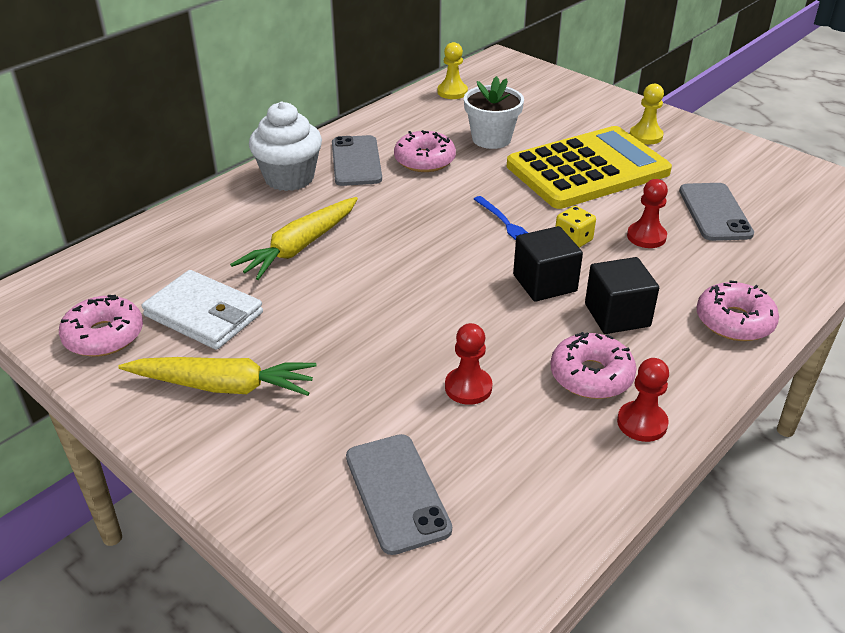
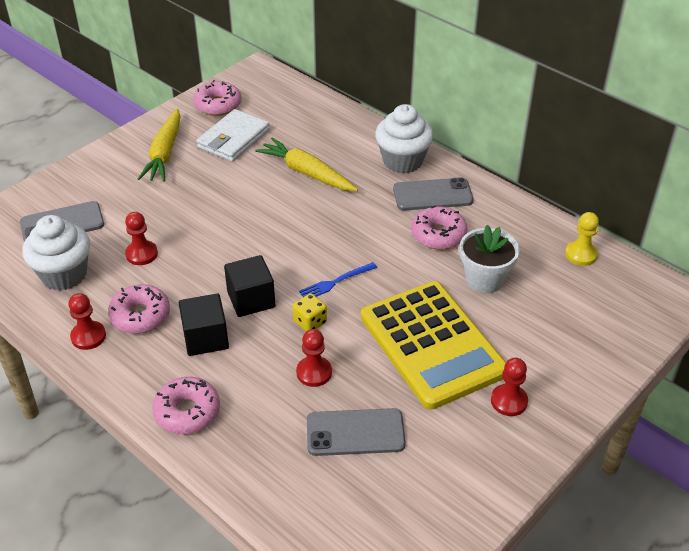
camera: 90 degrees right, 5 degrees up
(520, 470) = (64, 274): none -> white cupcake
(646, 136) = (509, 401): yellow pawn -> red pawn

